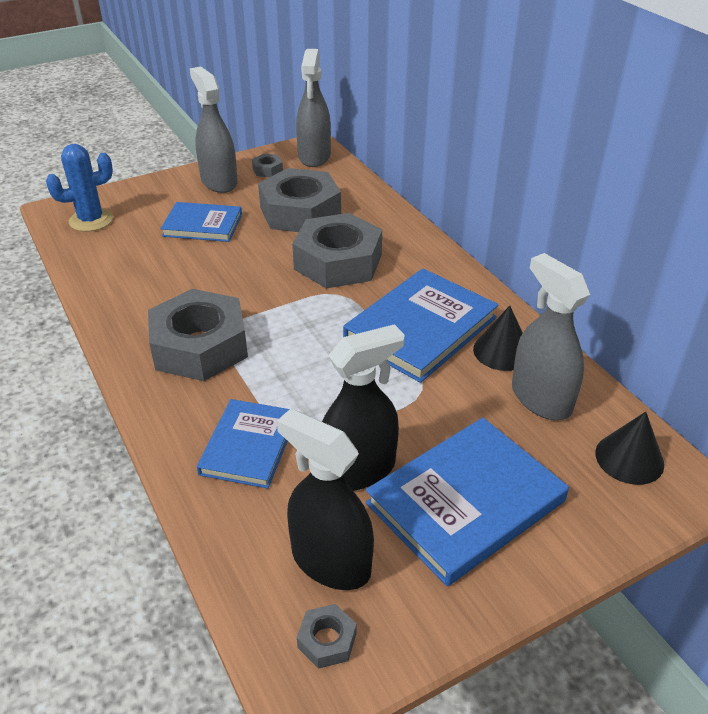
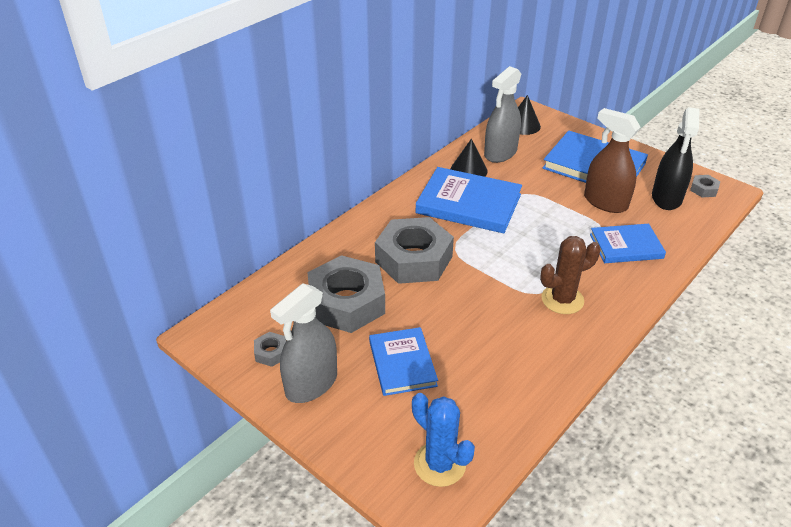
camera: 110 degrees left, 0 degrees up
(200, 346) = (562, 300): grey nut -> brown cactus
(314, 156) = (229, 325): grey spray bottle -> none
(358, 470) = (605, 202): black spray bottle -> brown spray bottle

